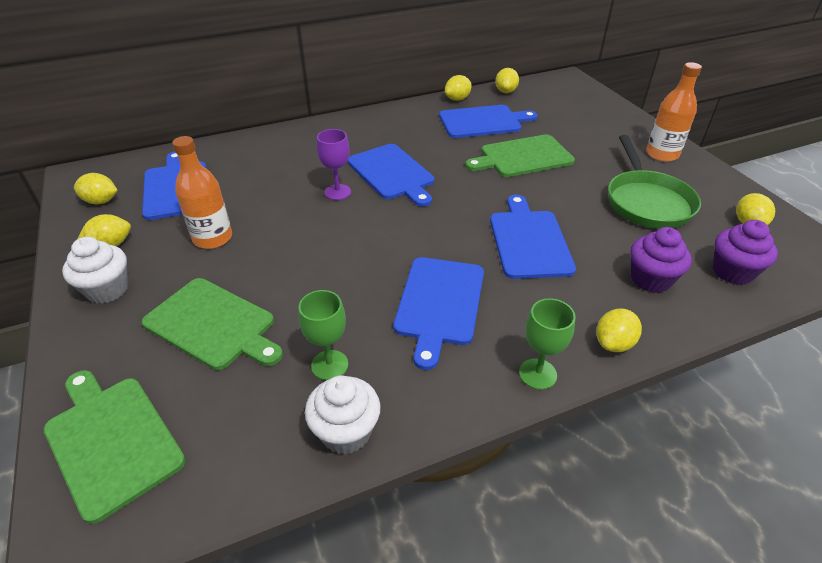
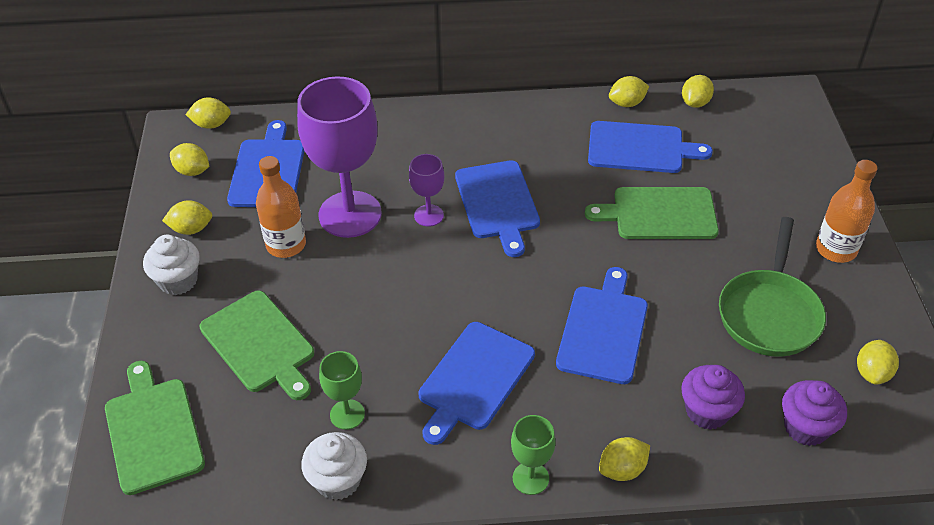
camera: 20 degrees right, 5 degrees up
(111, 166) = (211, 124): none -> yellow lemon
(266, 204) = (350, 214): none -> purple goblet

